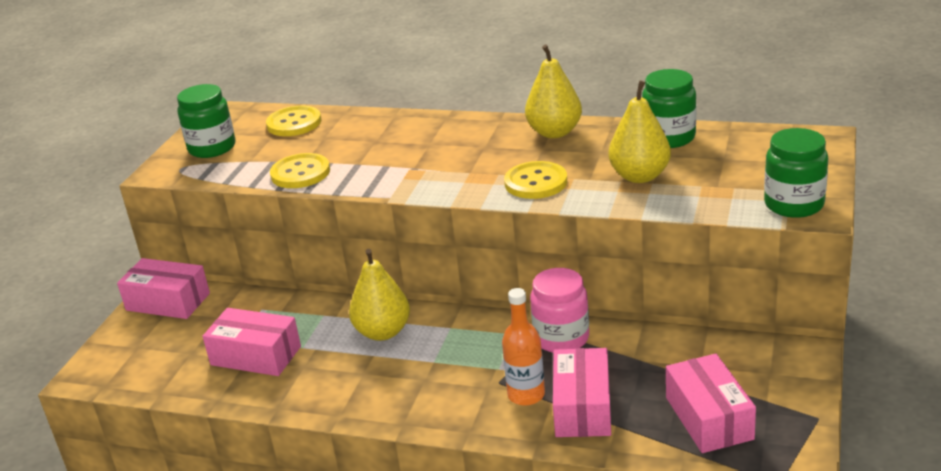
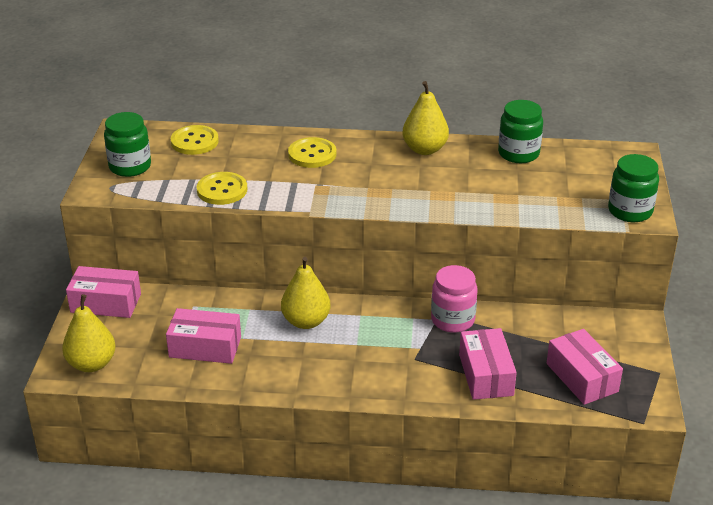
camera: 15 degrees left, 5 degrees up
(526, 395) = (439, 367): orange bottle -> none
(536, 182) = (425, 195): yellow button -> yellow button (312, 154)
(640, 176) = (506, 189): yellow pear -> yellow pear (92, 364)

